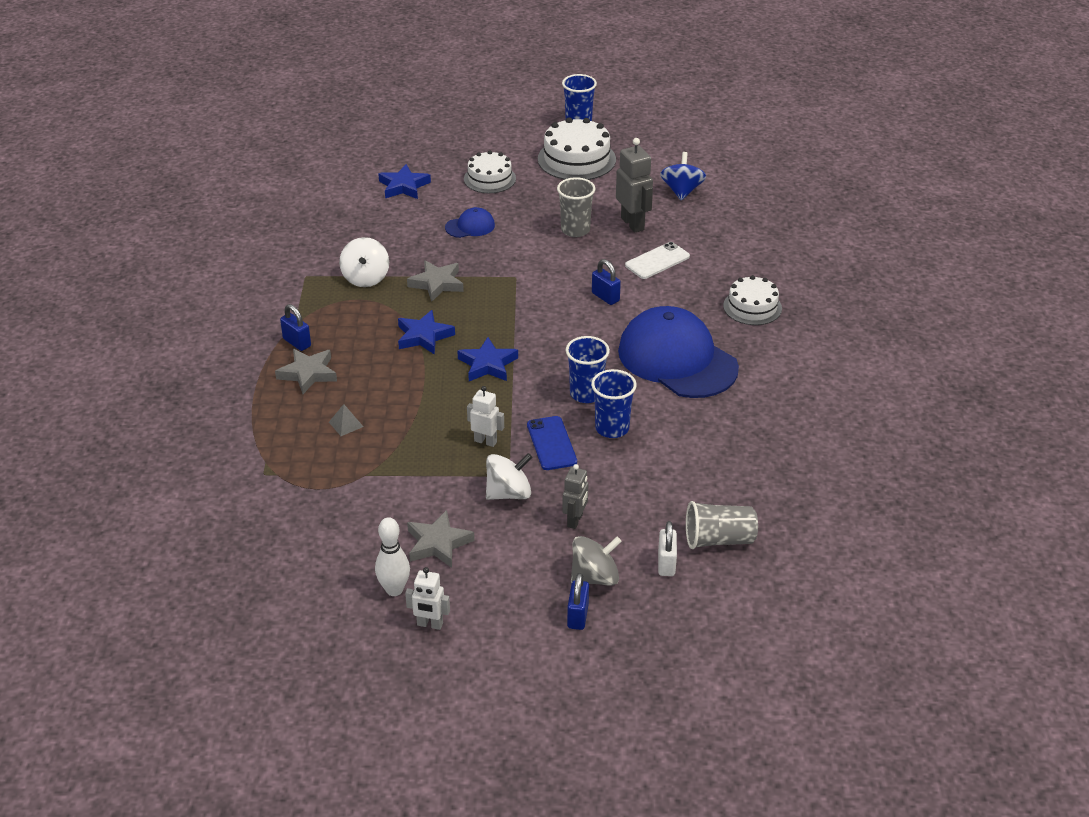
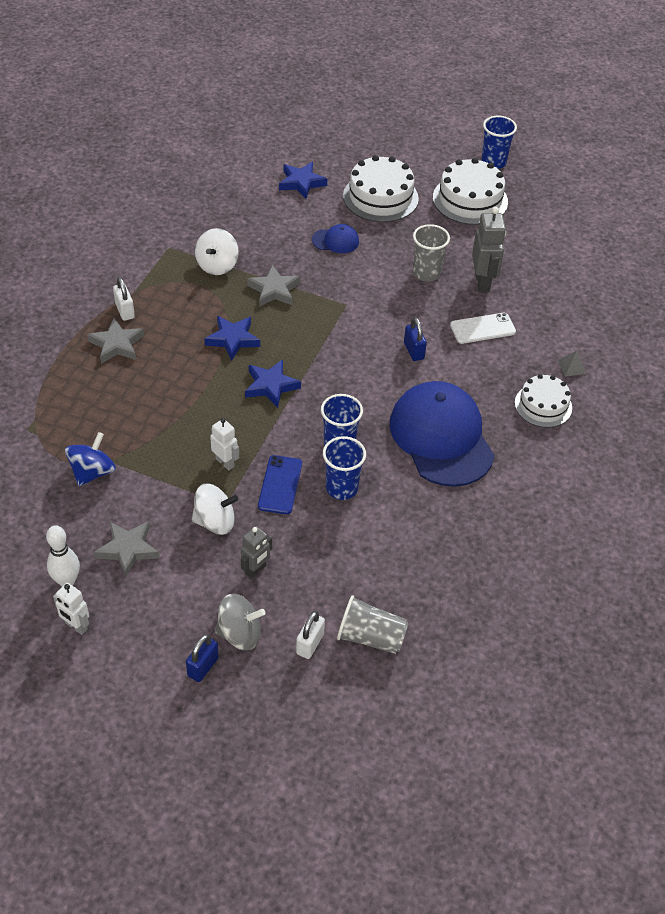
camera: 20 degrees right, 10 degrees up
(297, 342) = (125, 311): blue padlock -> white padlock
(346, 424) = (119, 405): grey pyramid -> grey pyramid (572, 367)
(489, 179) = (380, 197): white cake -> white cake, size x1.53
(682, 191) = (548, 262): blue spinning top -> blue spinning top (92, 472)

